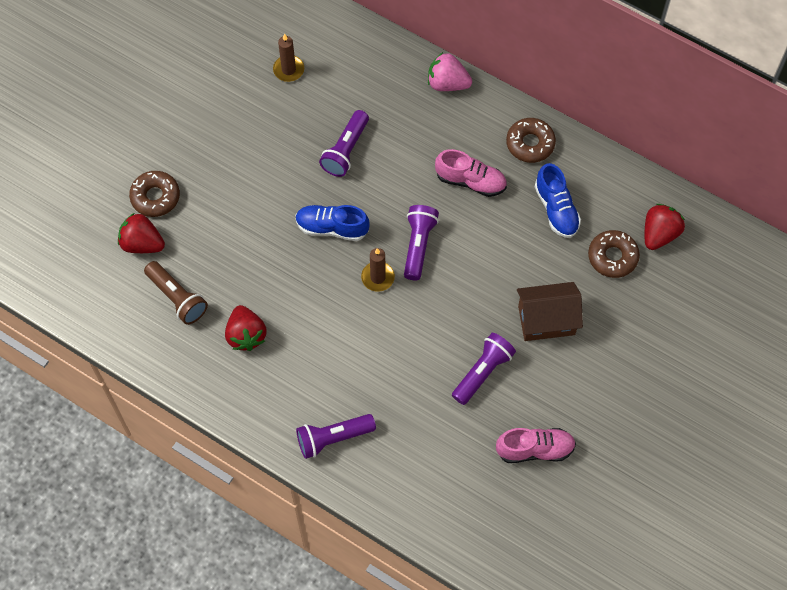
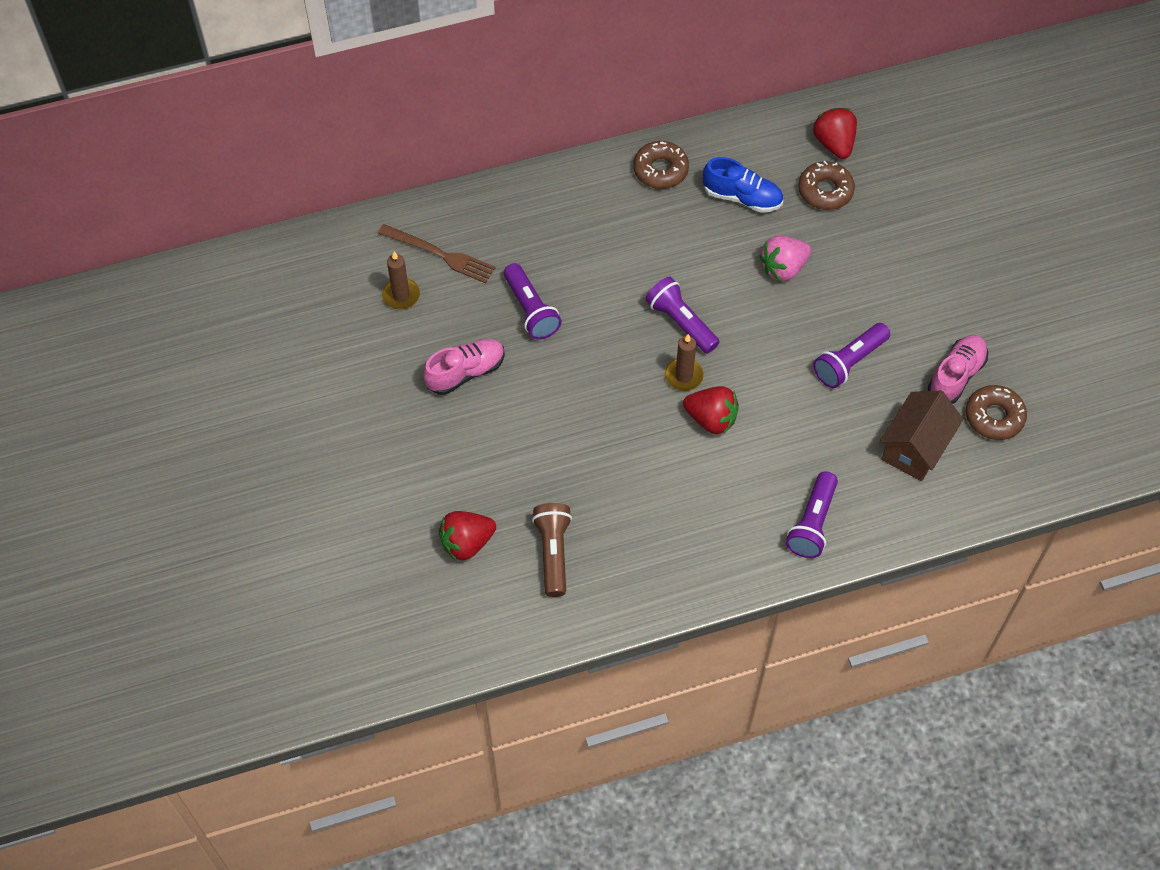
camera: 50 degrees left, 5 degrees down
(155, 197) = (427, 497): brown donut -> brown donut (994, 417)
(177, 298) = (553, 553): brown flashlight -> brown flashlight turned 90 degrees counterclockwise
(246, 335) = (645, 521): red strawberry -> red strawberry (711, 419)
(332, 228) = (599, 376): blue shoe -> none
(340, 67) = (440, 254): none -> brown fork
(447, 83) = (540, 186): pink strawberry -> pink strawberry (783, 268)
(470, 181) = (655, 239): pink shoe -> pink shoe (465, 372)
(482, 372) = (849, 362): purple flashlight -> purple flashlight turned 120 degrees counterclockwise
(546, 320) = (841, 280): brown house -> brown house (915, 448)

